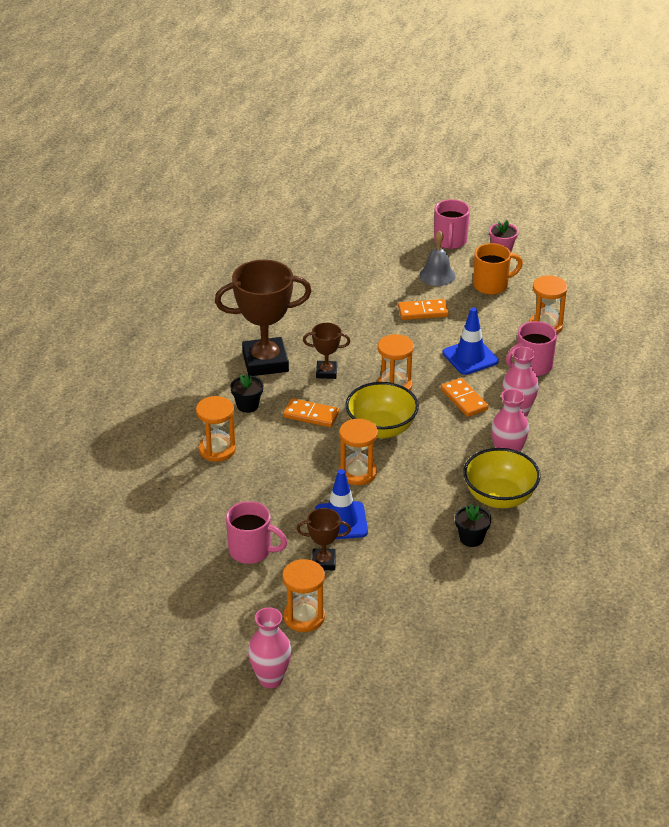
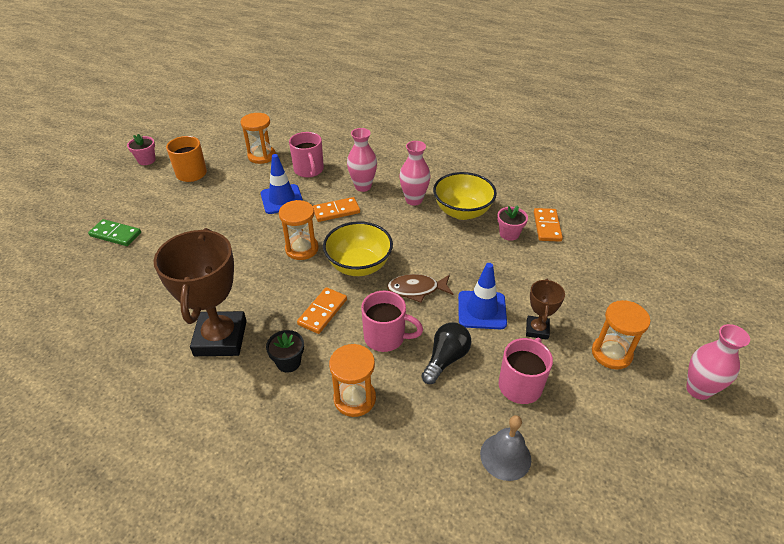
camera: 80 degrees left, 5 degrees up
(272, 500) = (446, 359): none -> black light bulb
(326, 372) = (260, 292): brown trophy -> none
(357, 473) = (416, 289): orange hourglass -> brown fish
(377, 267) = (116, 234): none -> green domino
(423, 312) = (204, 216): orange domino -> orange domino (547, 226)
(437, 275) = (156, 200): grey bell -> grey bell (505, 456)
(450, 241) = (112, 185): pink mug -> pink mug (386, 337)
(471, 538) = (509, 234): black flower pot -> pink flower pot

